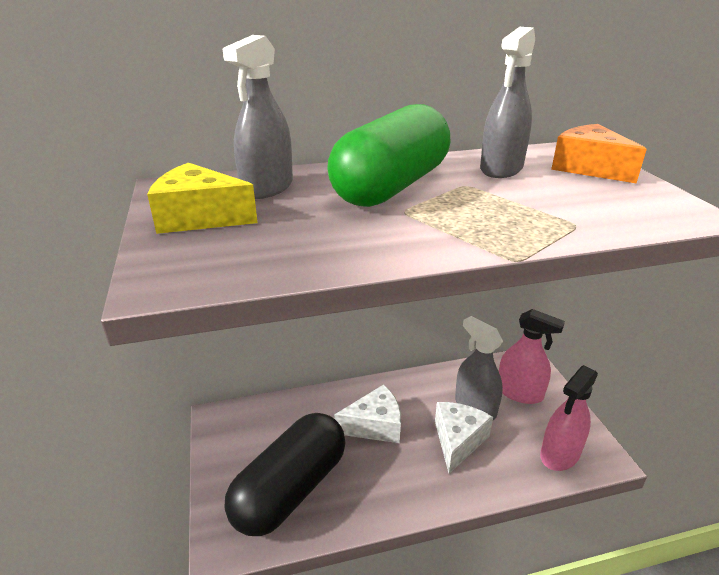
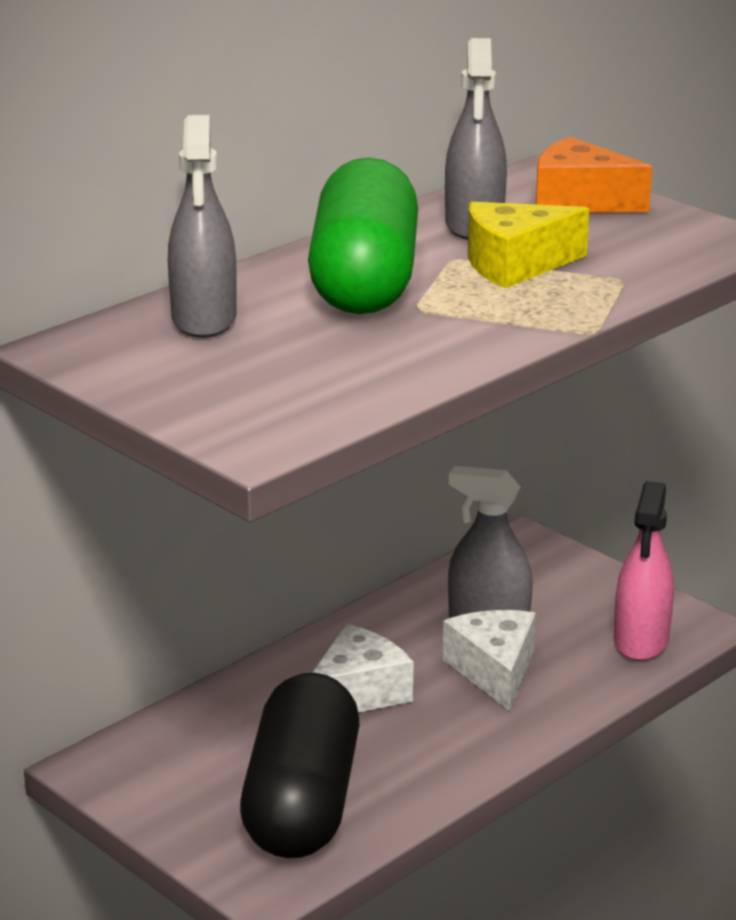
camera: 30 degrees left, 5 degrees down
(199, 217) = (179, 374): yellow cheese -> yellow cheese (515, 265)
(519, 392) = (539, 586): pink spray bottle -> none

